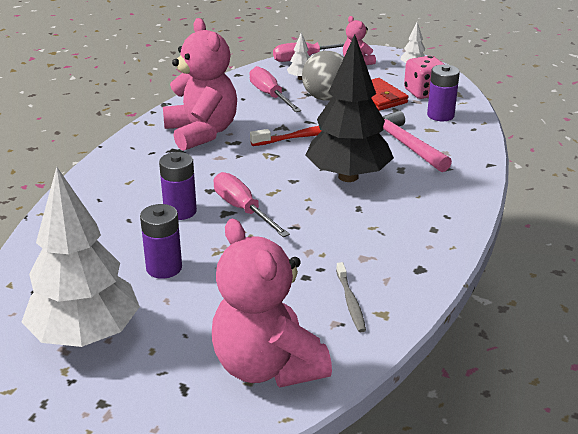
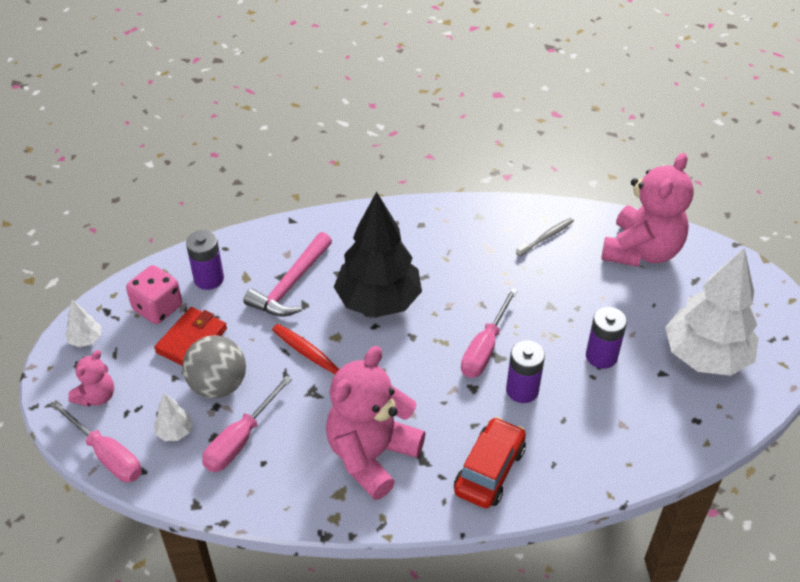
camera: 120 degrees left, 15 degrees up
(131, 171) = (489, 470): none -> red car

